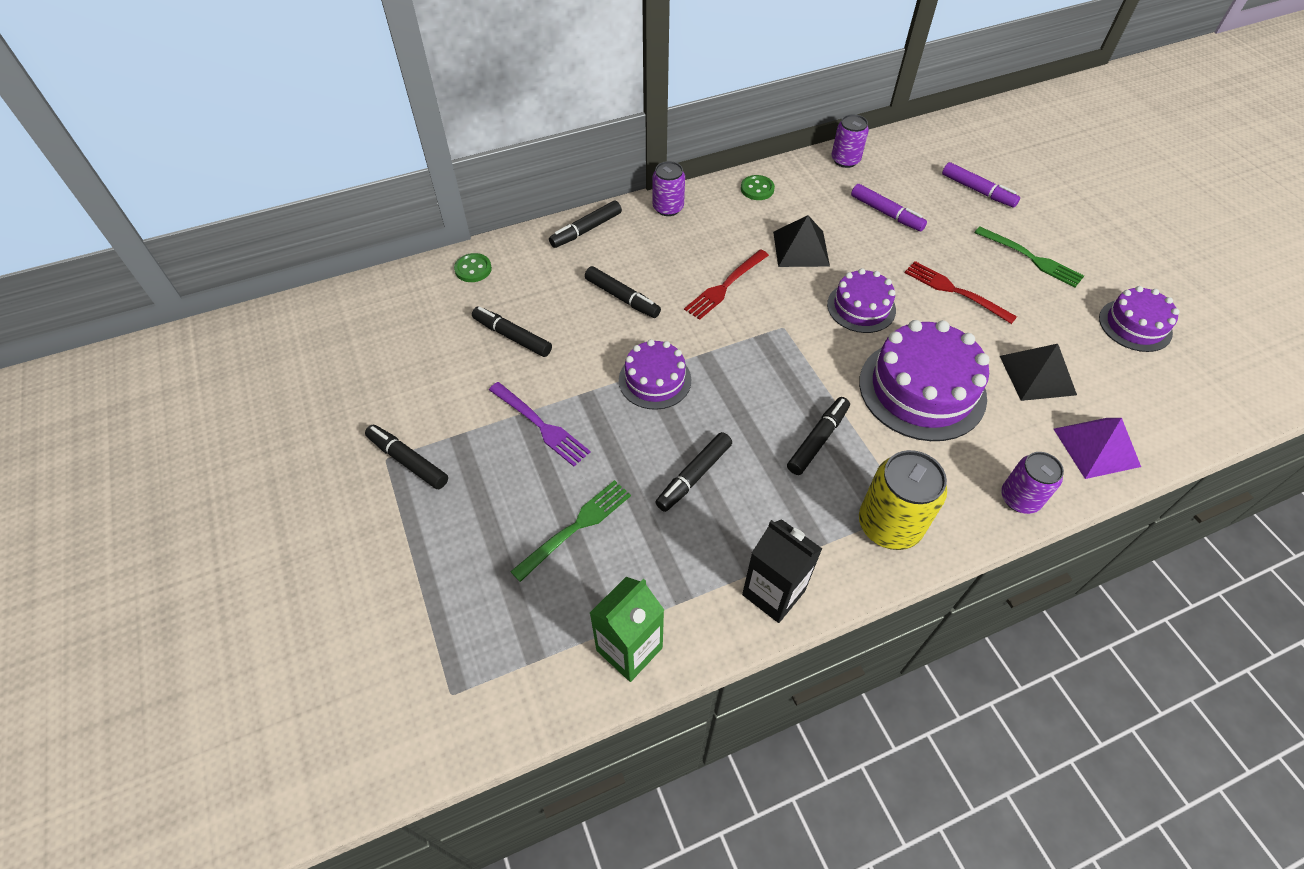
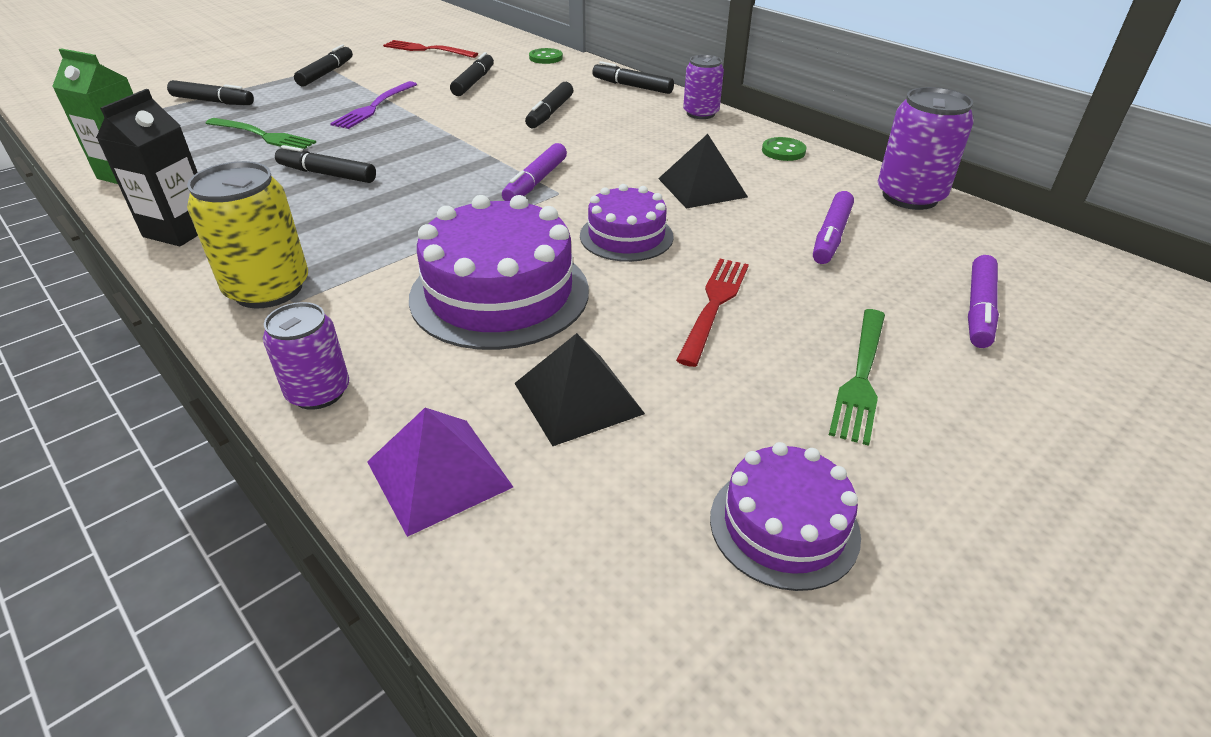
camera: 70 degrees right, 15 degrees down
(655, 380) = (447, 141): purple cake -> none
(725, 286) = (602, 155): red fork -> red fork (426, 50)
(760, 336) = (536, 182): none -> purple marker
(818, 440) = (390, 231): black marker -> black marker (213, 101)
(845, 160) = (910, 196): purple can -> purple can, size x1.55

